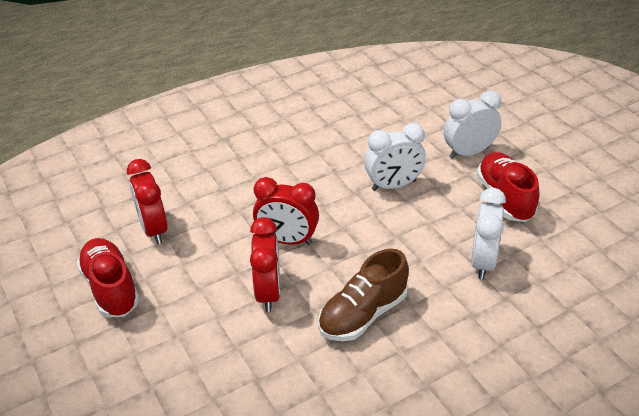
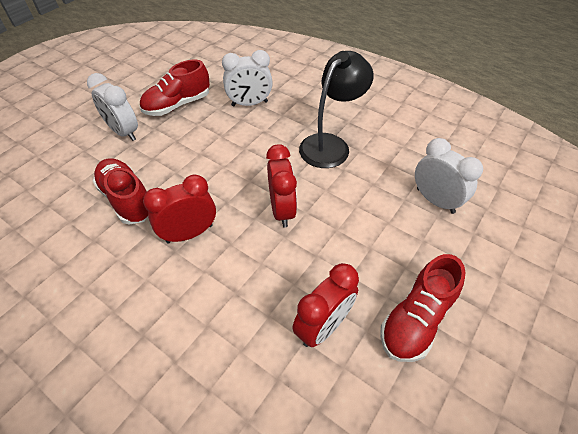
camera: 115 degrees left, 10 degrees up
(268, 292) = (344, 200): red clock -> red clock (189, 233)
(363, 314) = (330, 144): brown shoe -> black lamp
(365, 145) = (127, 199): none -> red shoe
(393, 185) = (183, 165): white clock -> white clock (435, 200)

